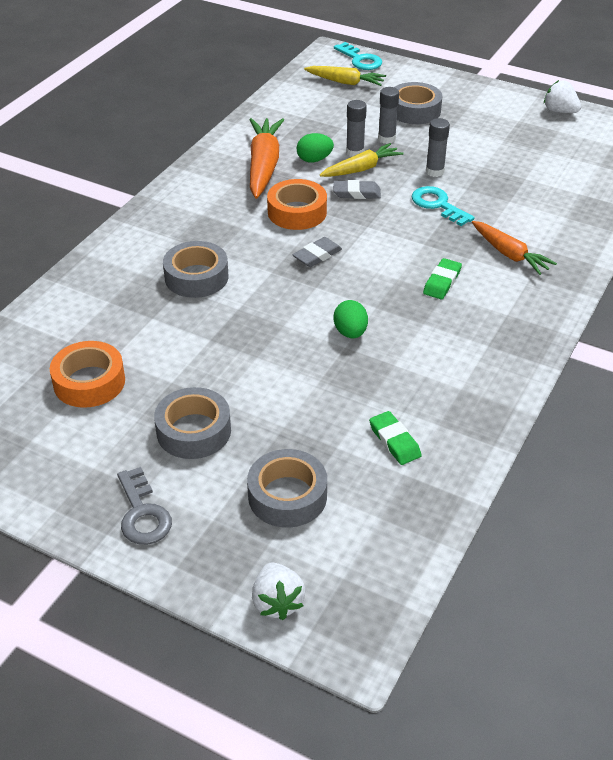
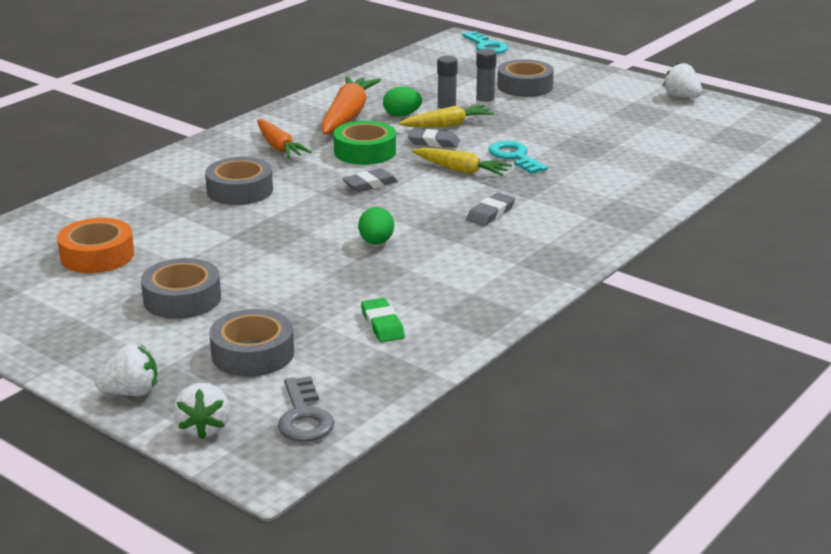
camera: 10 degrees right, 15 degrees down
(142, 513) = (103, 352): grey key -> grey key (304, 416)
(190, 564) = (131, 392): none -> white strawberry
(297, 212) = (365, 151): orange tape -> green tape
(345, 82) = (462, 61): yellow carrot -> yellow carrot (461, 170)
(434, 171) = (523, 132): grey glue stick -> none
(442, 282) = (490, 213): green eraser -> grey eraser
(509, 254) = (573, 198): orange carrot -> orange carrot (279, 147)

